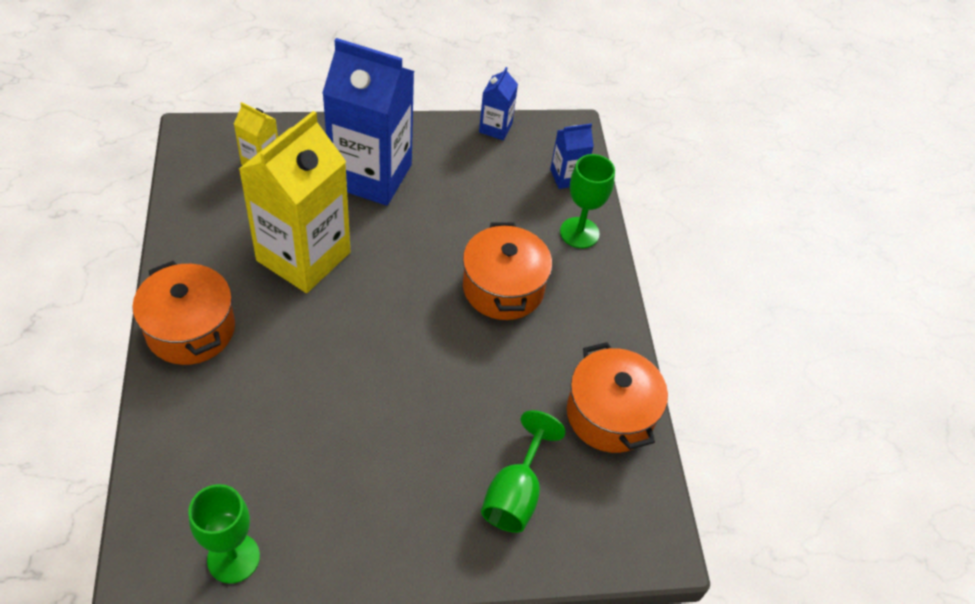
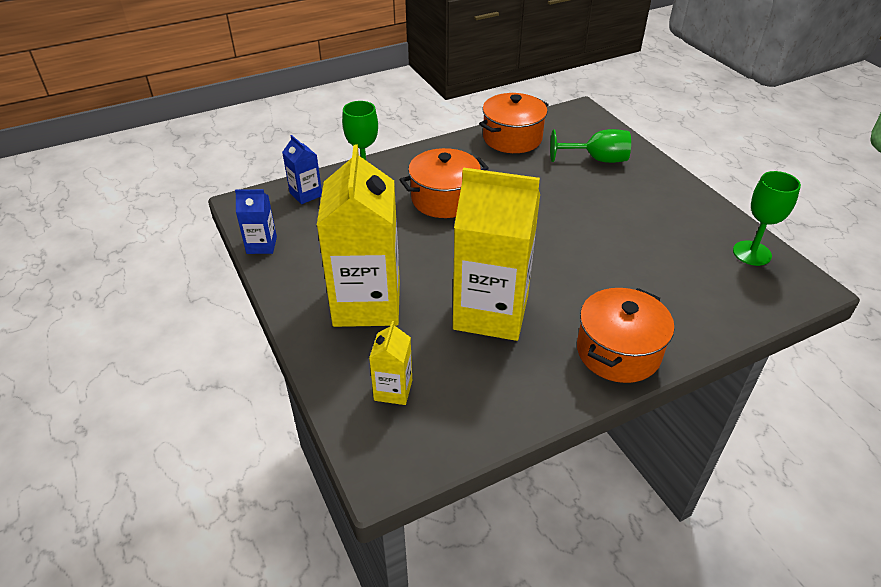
camera: 105 degrees left, 10 degrees down
(371, 175) = (367, 303): blue carton -> yellow carton

